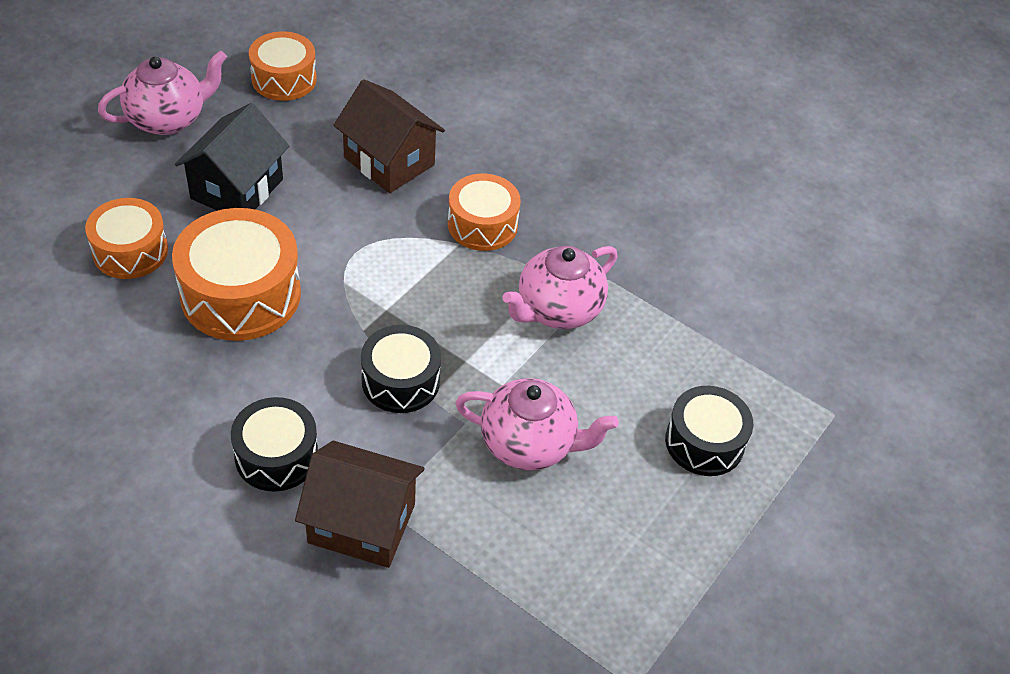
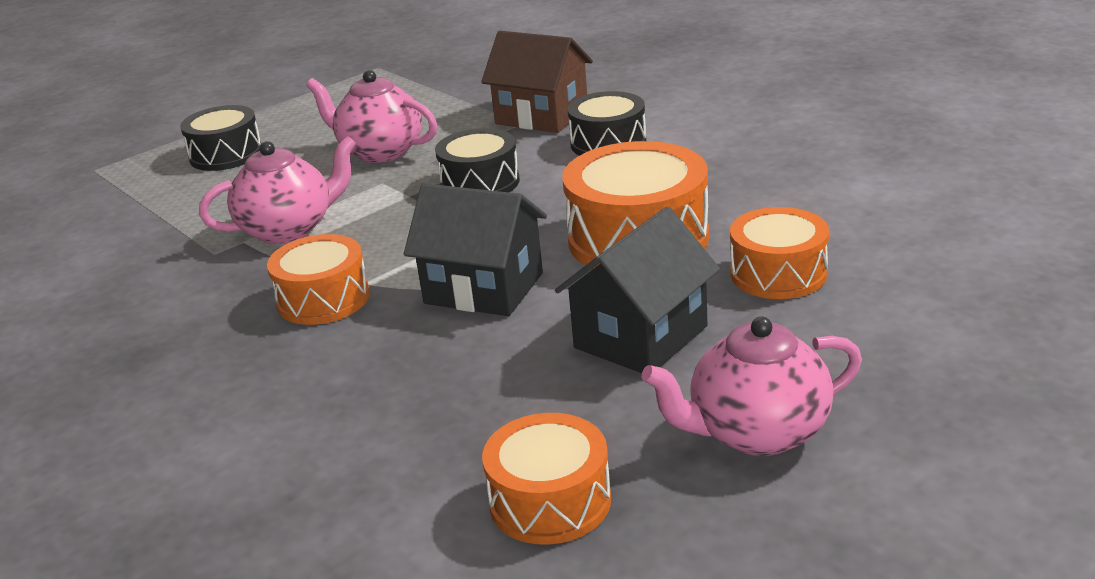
camera: 160 degrees left, 20 degrees down
(360, 236) = (484, 288): none -> black house
(389, 161) = (412, 369): brown house -> none

